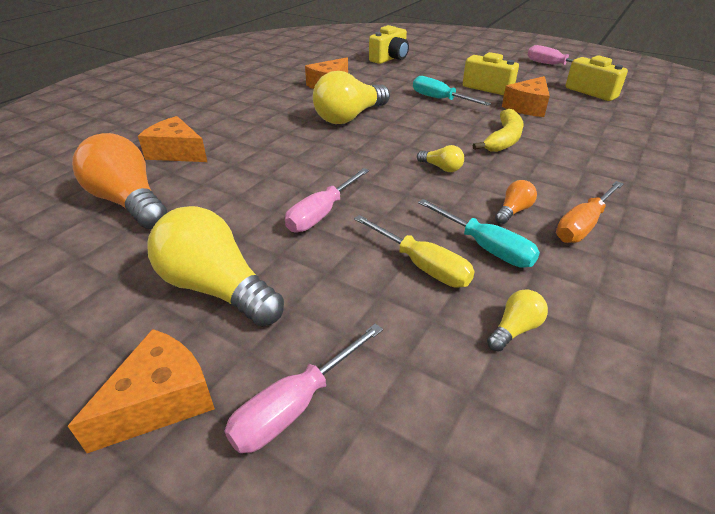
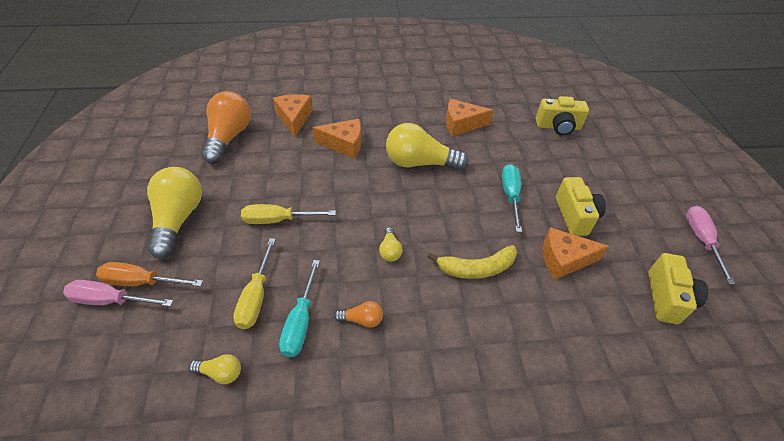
camera: 50 degrees right, 10 degrees up
(161, 401) = (92, 250): orange cheese -> orange cheese (344, 144)
(322, 214) = (278, 220): pink screwdriver -> yellow screwdriver
(583, 225) = (376, 372): orange screwdriver -> orange screwdriver (141, 282)

